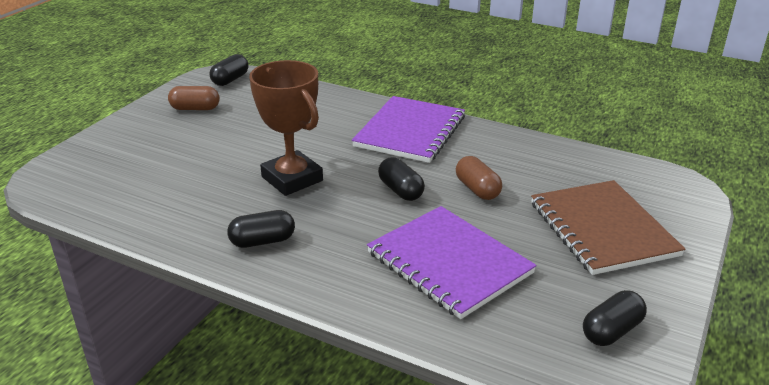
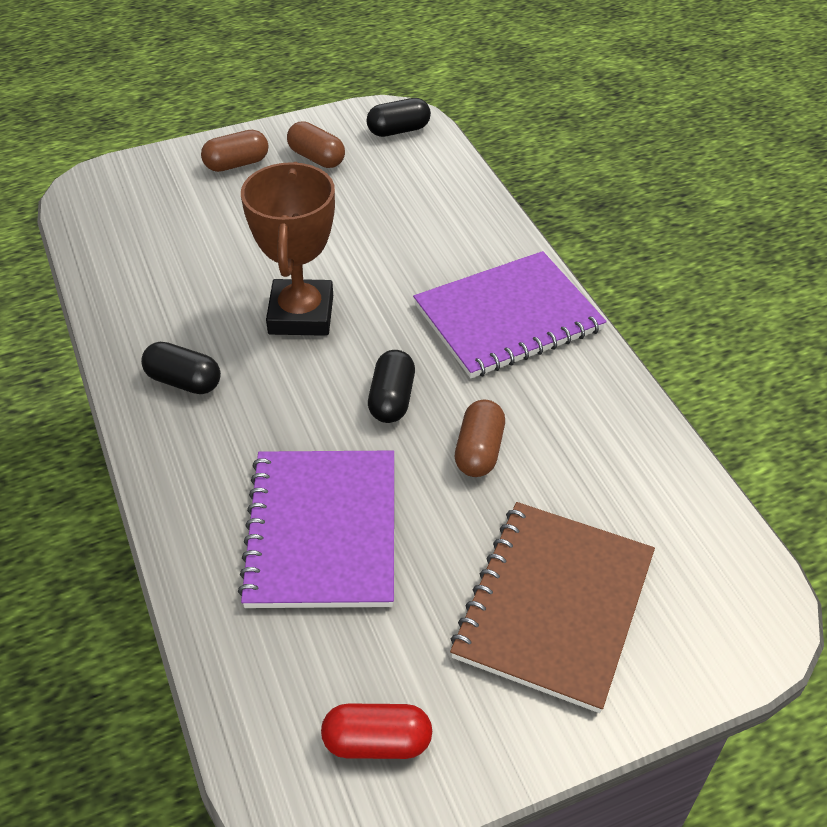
camera: 40 degrees right, 15 degrees up
(143, 130) = (236, 164): none -> brown capsule
(611, 331) = (377, 742): black capsule -> red capsule

